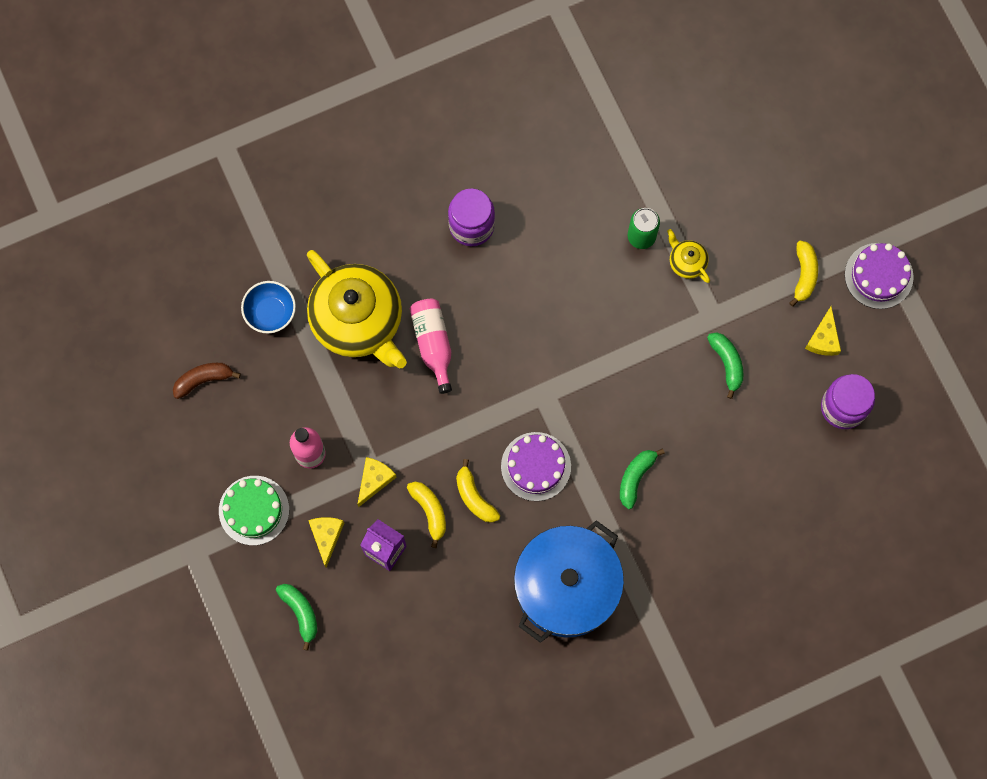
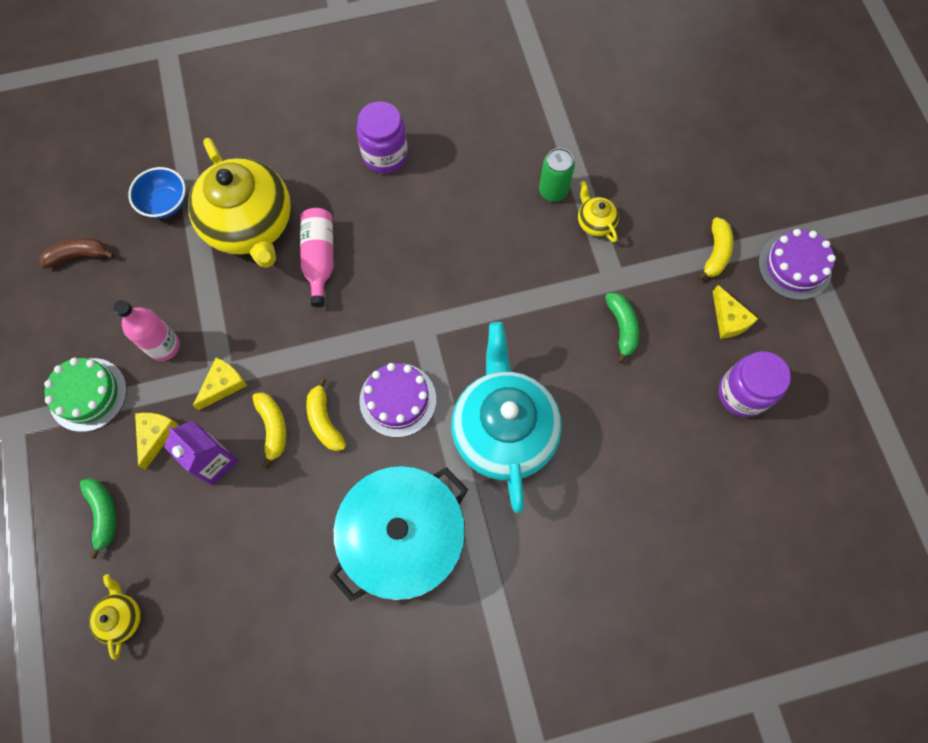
camera: 10 degrees right, 5 degrees down
(342, 694) = (121, 617): none -> yellow teapot
(567, 587) = (404, 538): blue pot -> turquoise pot
(635, 477) = (503, 430): green banana -> turquoise teapot
(823, 338) = (729, 319): yellow cheese -> yellow cheese turned 45 degrees counterclockwise

